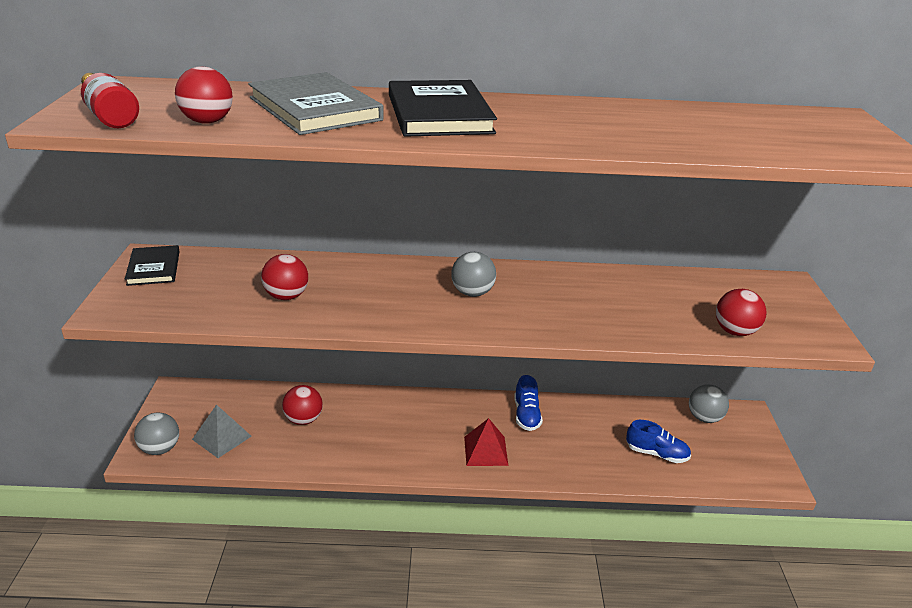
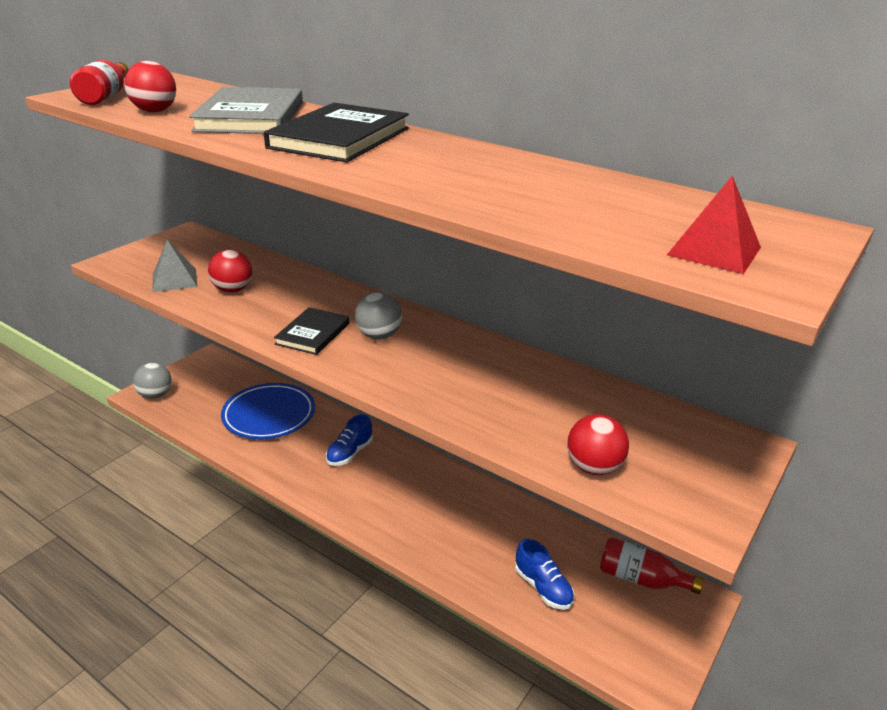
camera: 35 degrees right, 0 degrees up
(154, 268) = (178, 242): black book -> black book (313, 333)
(221, 437) = (201, 404): grey pyramid -> grey pyramid (174, 280)
(303, 420) = (269, 415): red ball -> blue plate
(486, 451) = (381, 505): red pyramid -> red pyramid (714, 251)
(526, 415) = (452, 491): blue shoe -> blue shoe (349, 453)
(704, 418) = (641, 579): grey ball -> red bottle

